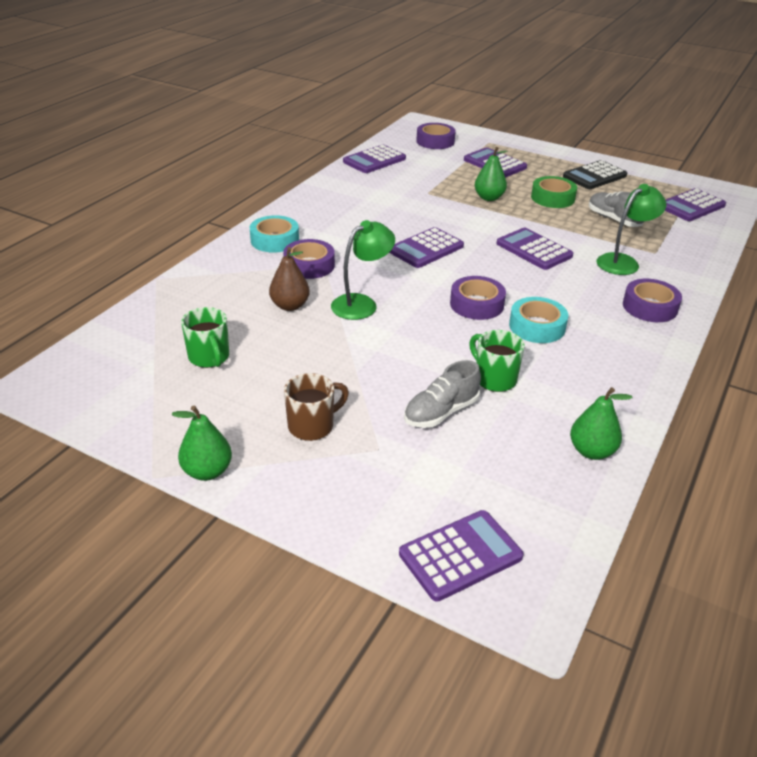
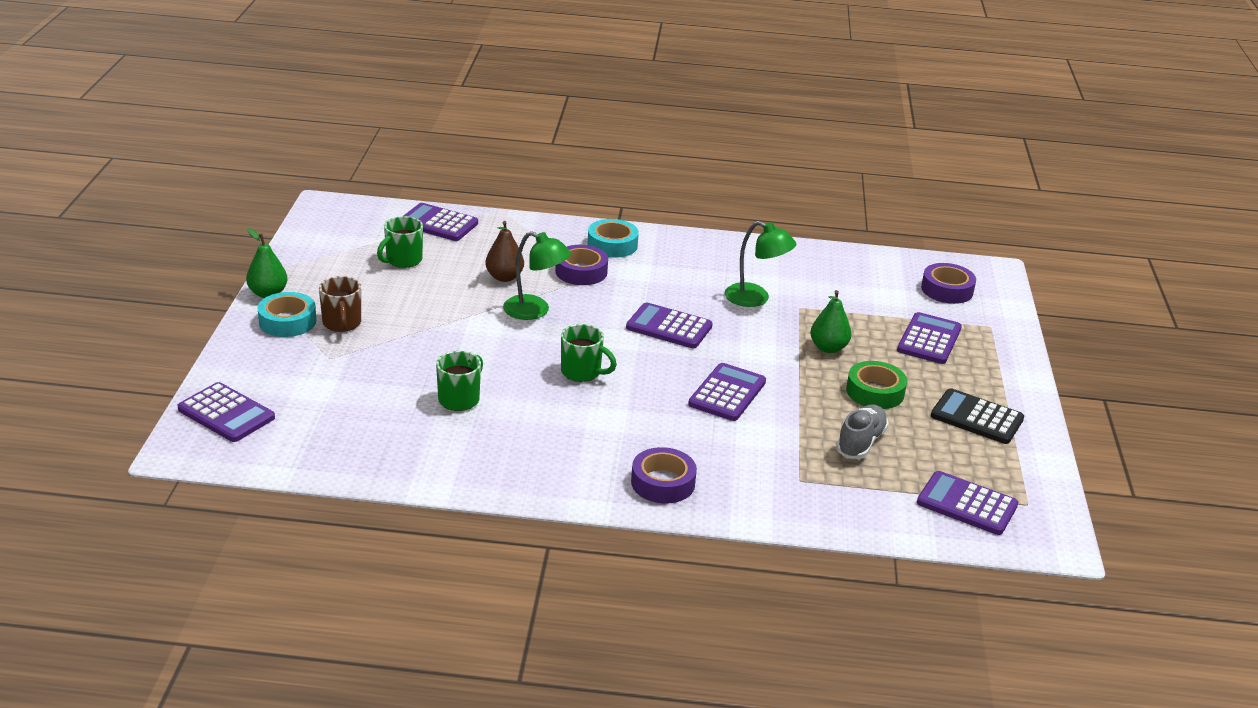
camera: 65 degrees right, 5 degrees down
(312, 426) = (342, 323): brown mug -> brown mug turned 45 degrees clockwise
(374, 160) = (847, 261): purple calculator -> purple calculator (438, 223)
(441, 412) = (393, 379): grey shoe -> none
(476, 304) = (582, 372): purple tape -> green mug
(537, 326) = (567, 413): turquoise tape -> turquoise tape (287, 321)
(591, 451) = (382, 463): green pear -> none
(623, 262) = (754, 457): green lamp -> green lamp (755, 298)

